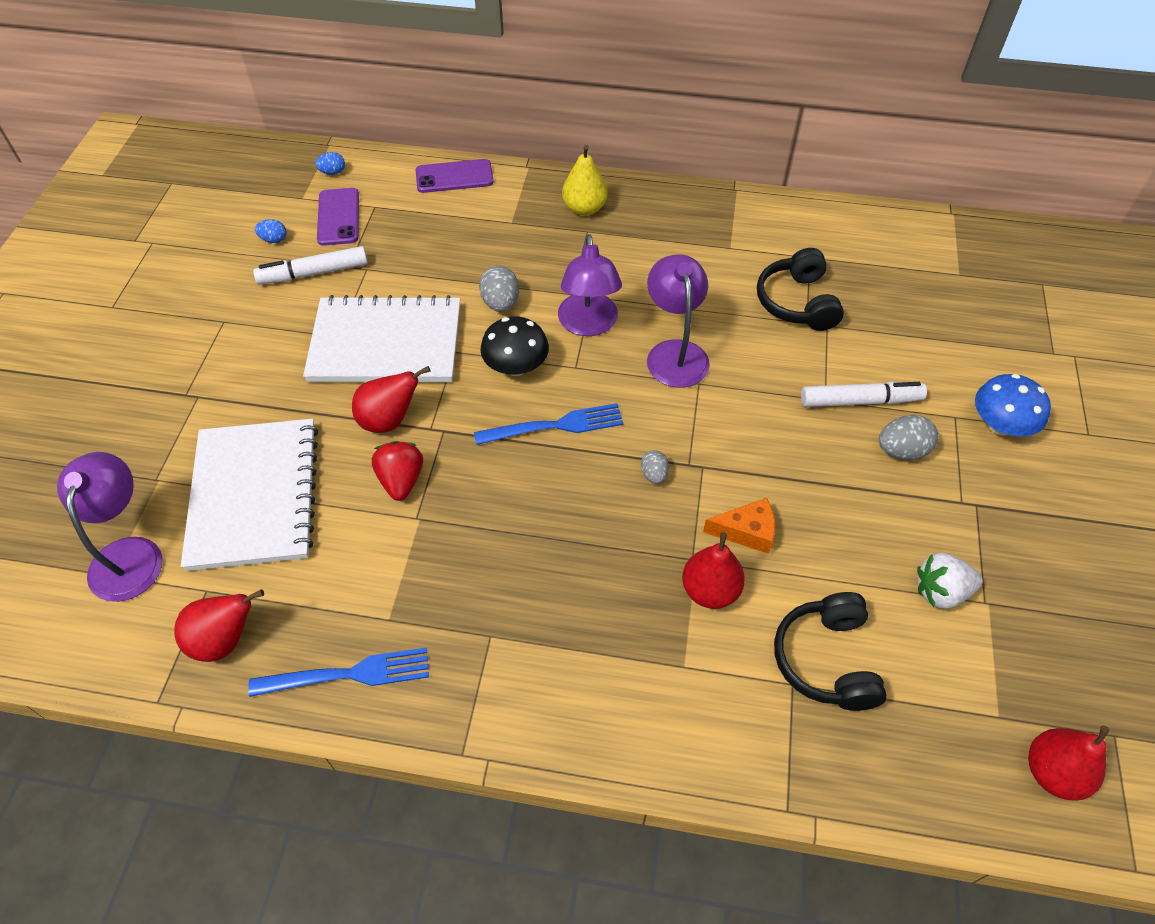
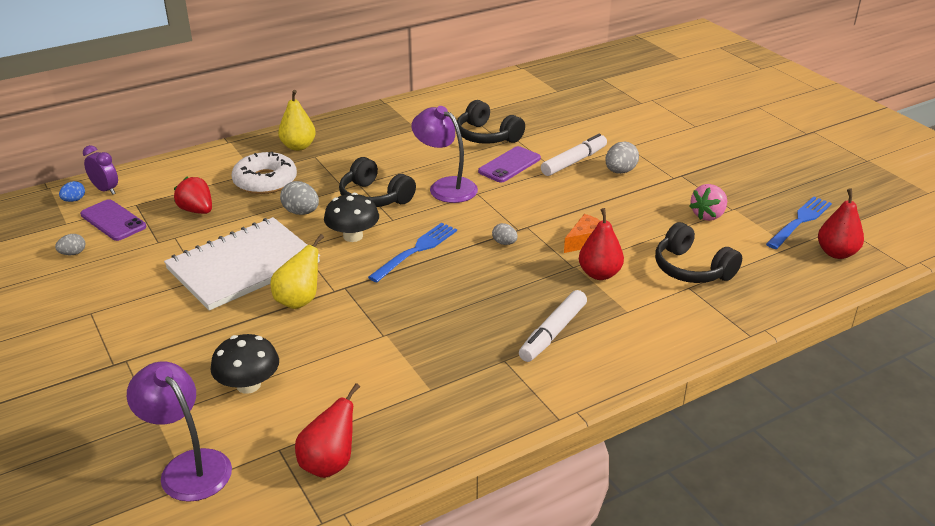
camera: 40 degrees left, 20 degrees down
(254, 495) = (248, 385): white notebook -> black mushroom
(274, 240) = (73, 253): blue egg -> grey egg
(313, 273) = (134, 256): white marker -> white marker (553, 333)
(348, 674) = (439, 428): blue fork -> blue fork (799, 221)
(367, 173) = (105, 190): none -> purple clock
(389, 420) = (299, 300): red pear -> yellow pear
(401, 480) = (348, 323): red strawberry -> red strawberry (197, 210)
(454, 177) = (180, 166): purple phone -> purple phone (509, 165)
(509, 240) = (265, 181): none -> white donut
(588, 325) = (374, 197): purple lamp -> black headphones
(941, 591) = (708, 215): white strawberry -> pink strawberry
(1000, 425) = (653, 140): blue mushroom -> none

